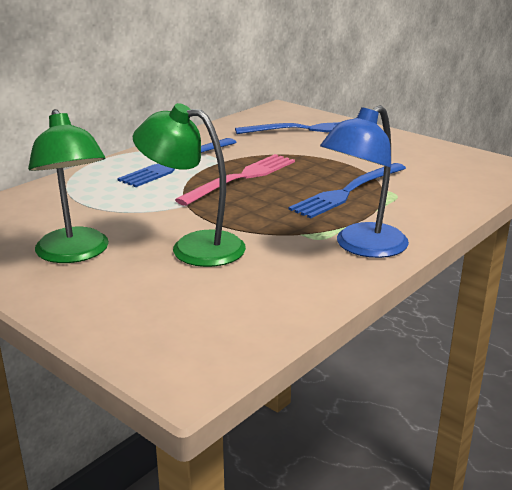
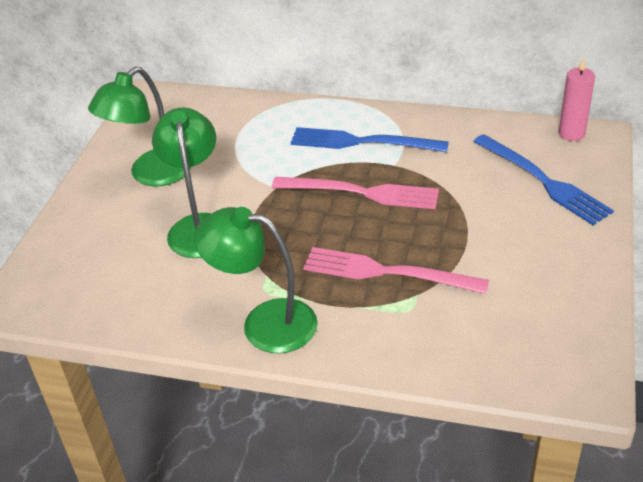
camera: 65 degrees right, 15 degrees up
(268, 112) = (571, 133): none -> pink candle
(347, 192) = (386, 272): blue fork -> pink fork
(362, 247) = (264, 323): blue lamp -> green lamp

